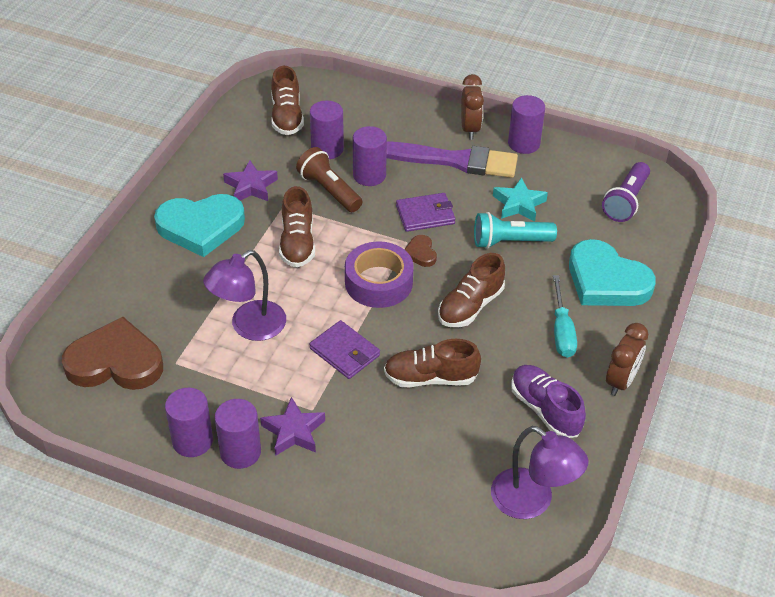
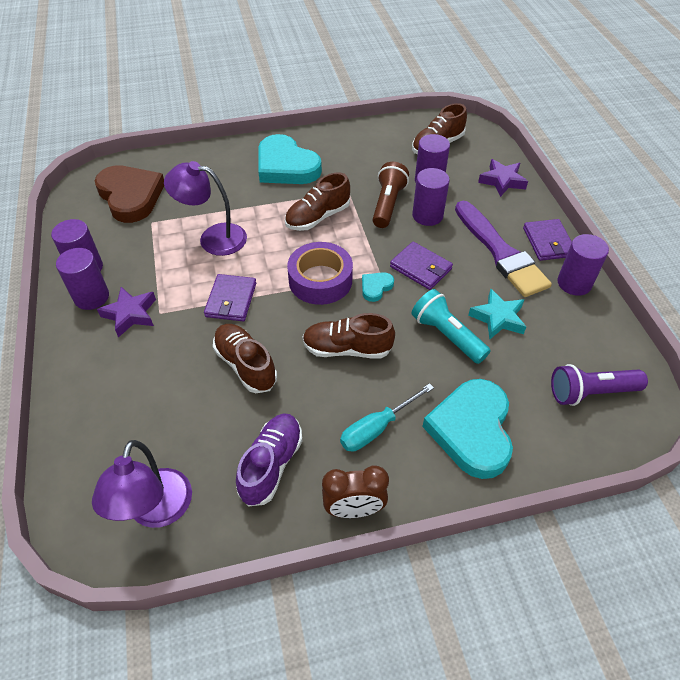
camera: 55 degrees right, 5 degrees up
(251, 186) = (349, 166): purple star -> purple star (502, 181)
(420, 253) = (376, 287): brown heart -> turquoise heart
(470, 129) = (548, 242): brown clock -> purple wallet

